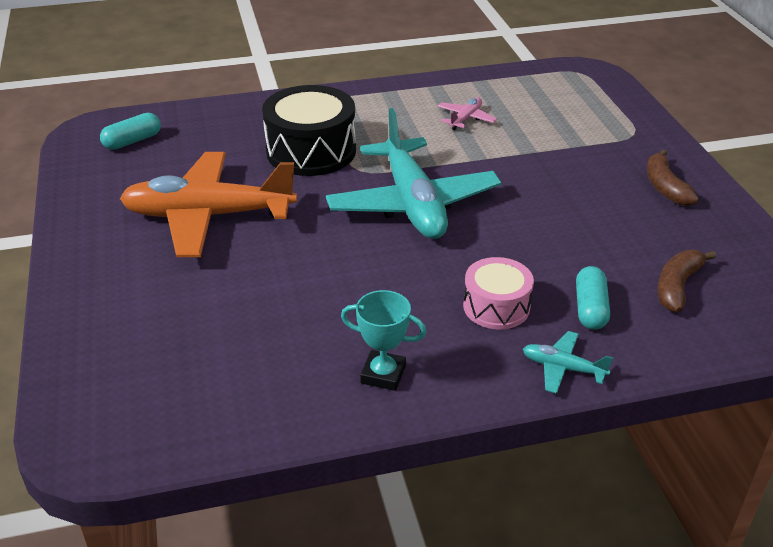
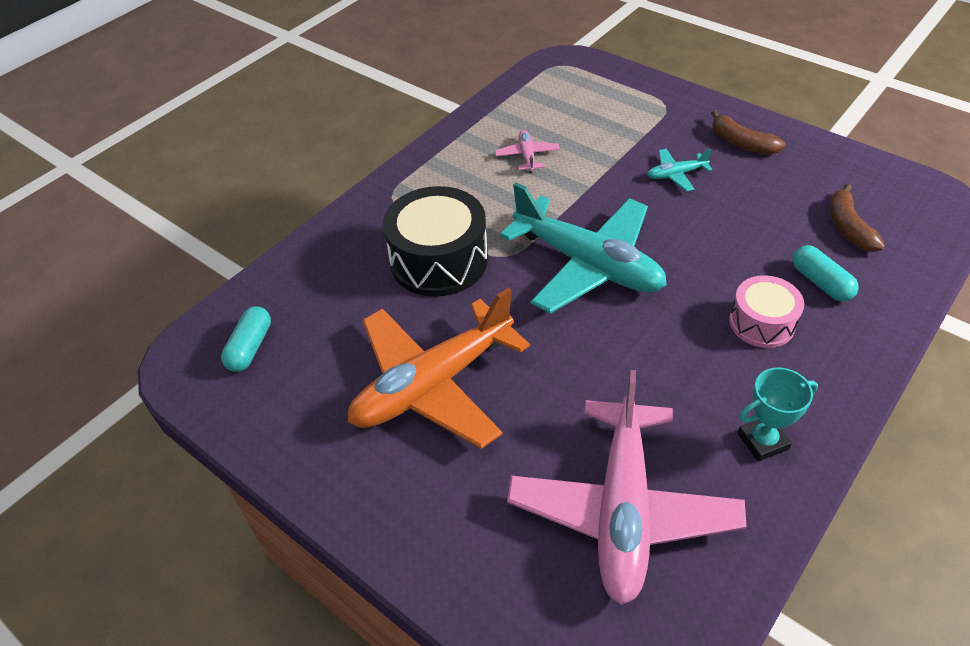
camera: 35 degrees left, 10 degrees up
(226, 350) = (622, 509): none -> pink plane
(563, 368) = (865, 347): turquoise plane -> turquoise plane (676, 174)

